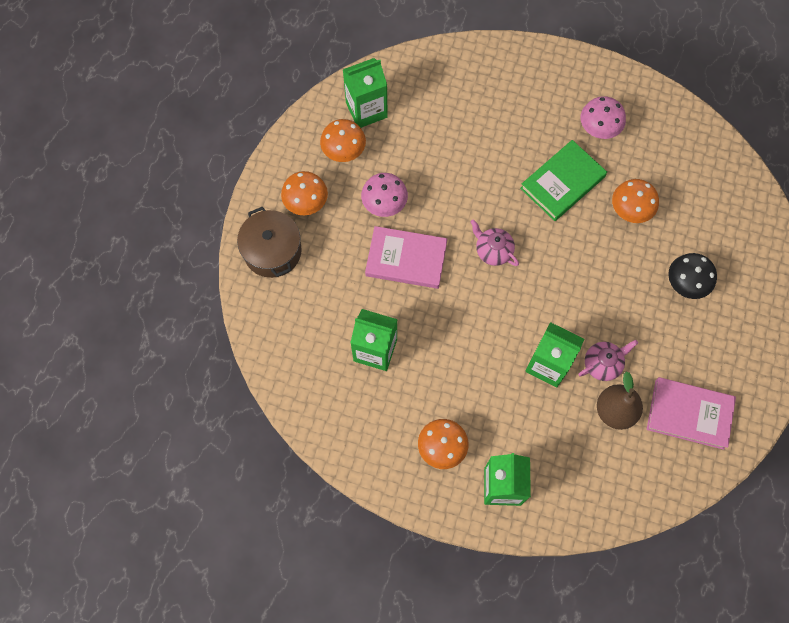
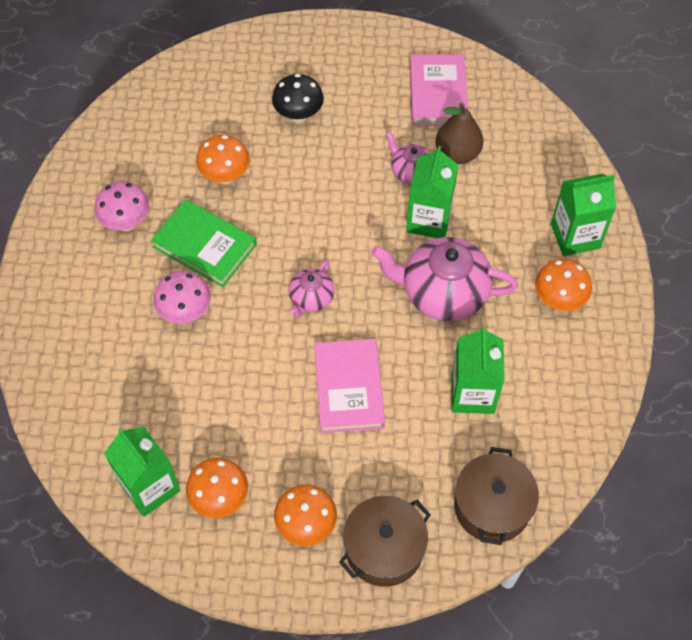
camera: 105 degrees left, 10 degrees down
(279, 335) = (492, 506): none -> brown pot
(384, 205) = (283, 430): pink mushroom -> pink mushroom (185, 312)
(472, 354) = (442, 293): none -> pink teapot

